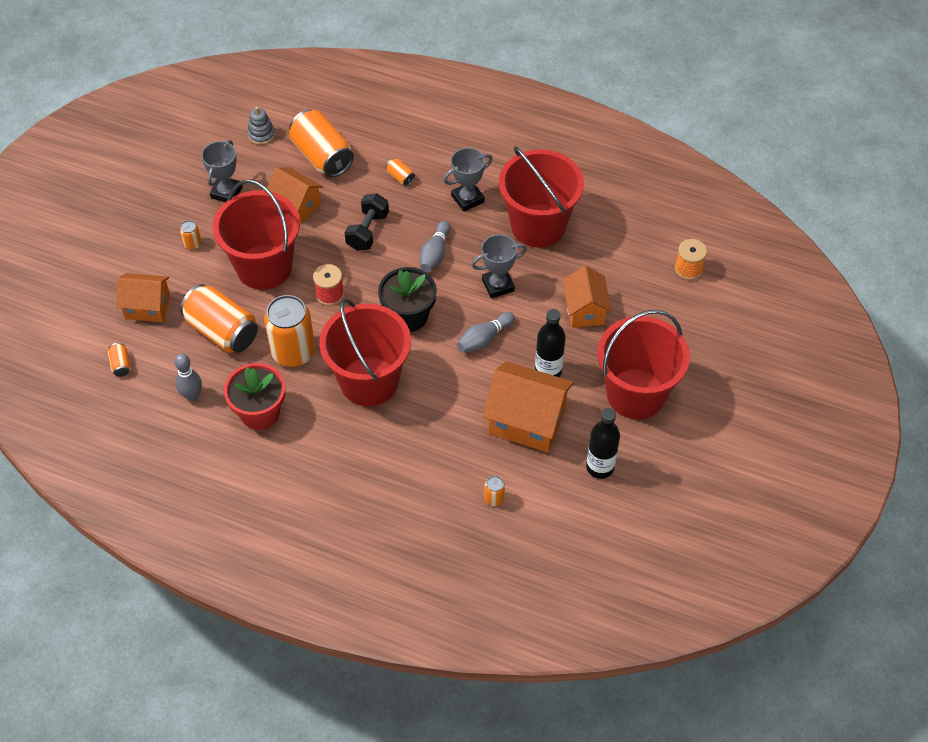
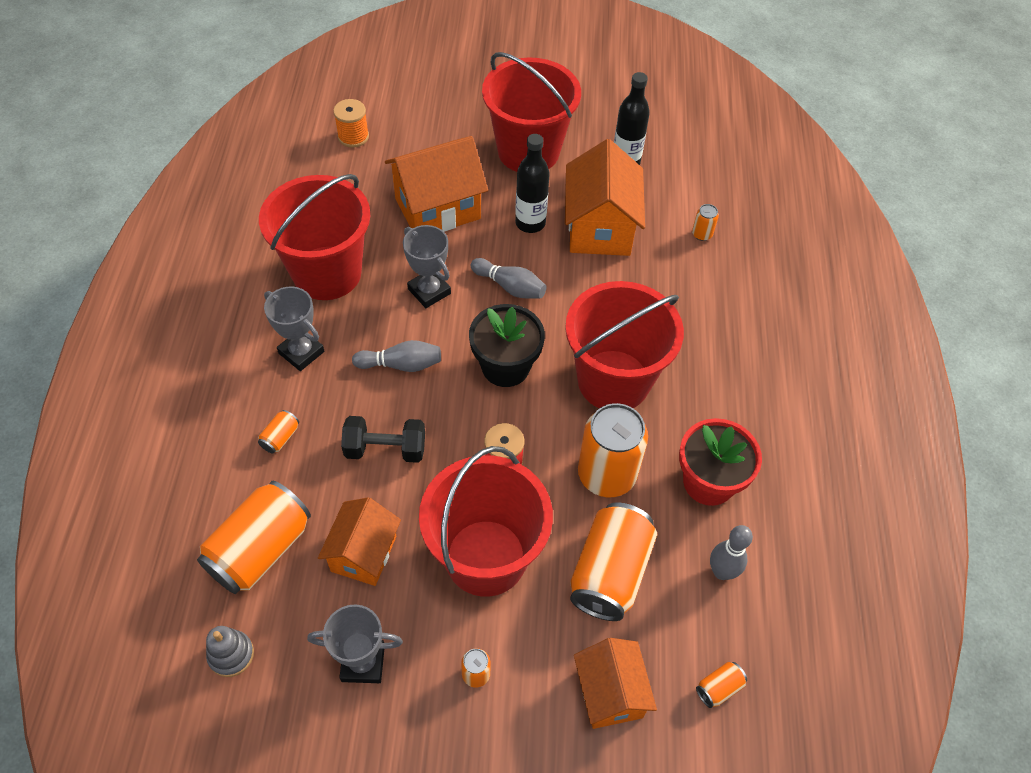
camera: 110 degrees left, 0 degrees up
(585, 310) = (437, 208): orange house -> orange house, size x1.55

